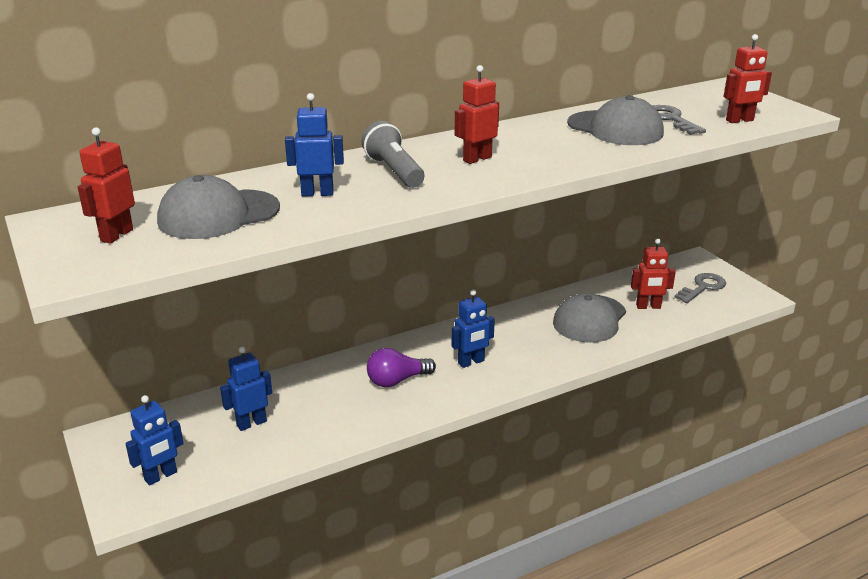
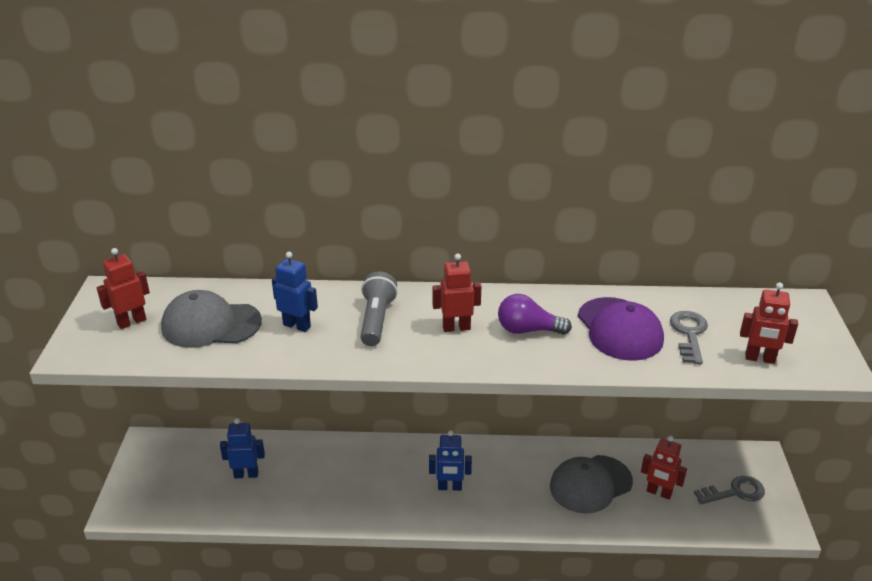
camera: 30 degrees right, 5 degrees up
(161, 476) = (157, 494): blue robot -> none
(396, 380) = (377, 480): purple light bulb -> purple light bulb (528, 330)
(615, 129) = (619, 329): grey cap -> purple cap

